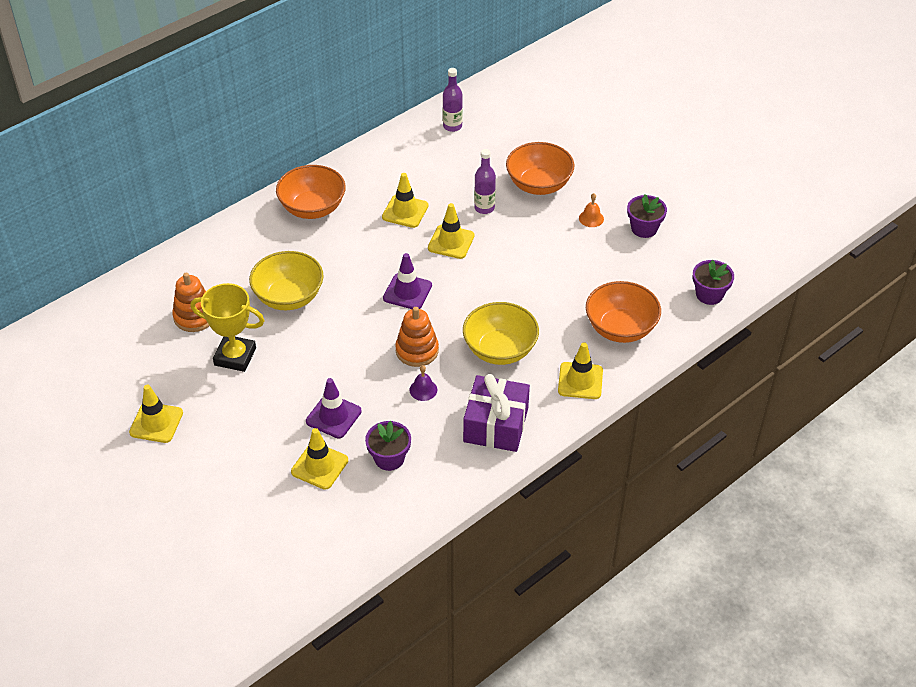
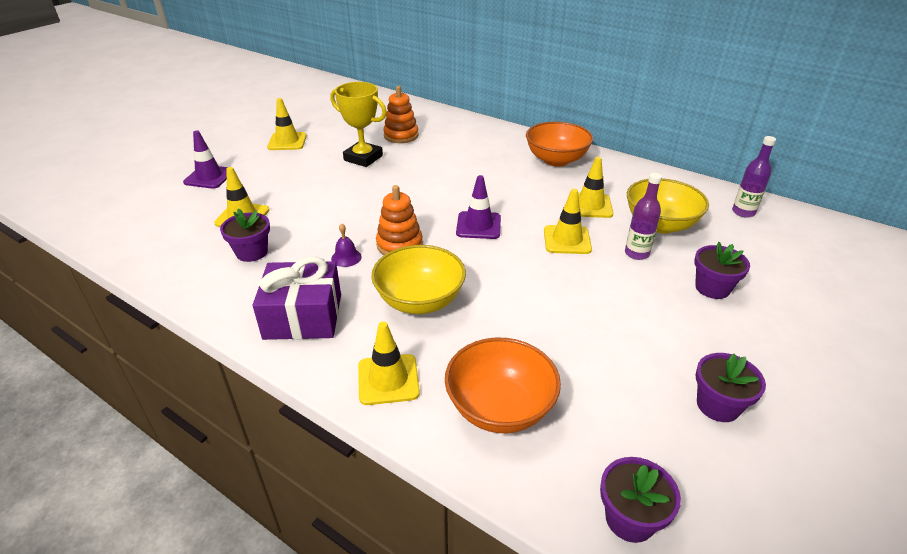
camera: 75 degrees right, 10 degrees down
(235, 356) = (363, 158): yellow trophy -> yellow trophy turned 60 degrees counterclockwise
(289, 297) = (441, 168): yellow bowl -> yellow bowl (660, 224)
(333, 416) = (303, 213): purple traffic cone -> purple traffic cone (209, 177)
(539, 184) = (712, 288): orange bowl -> purple flower pot
(591, 218) = (692, 344): orange bell -> none

